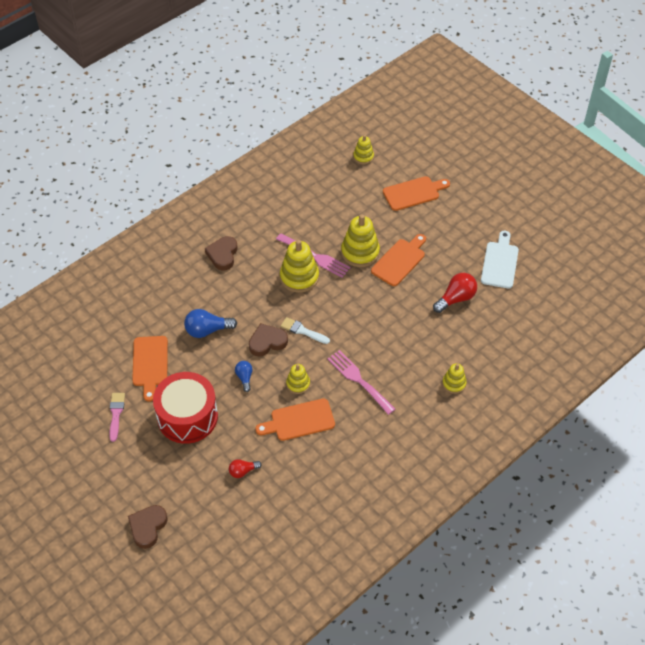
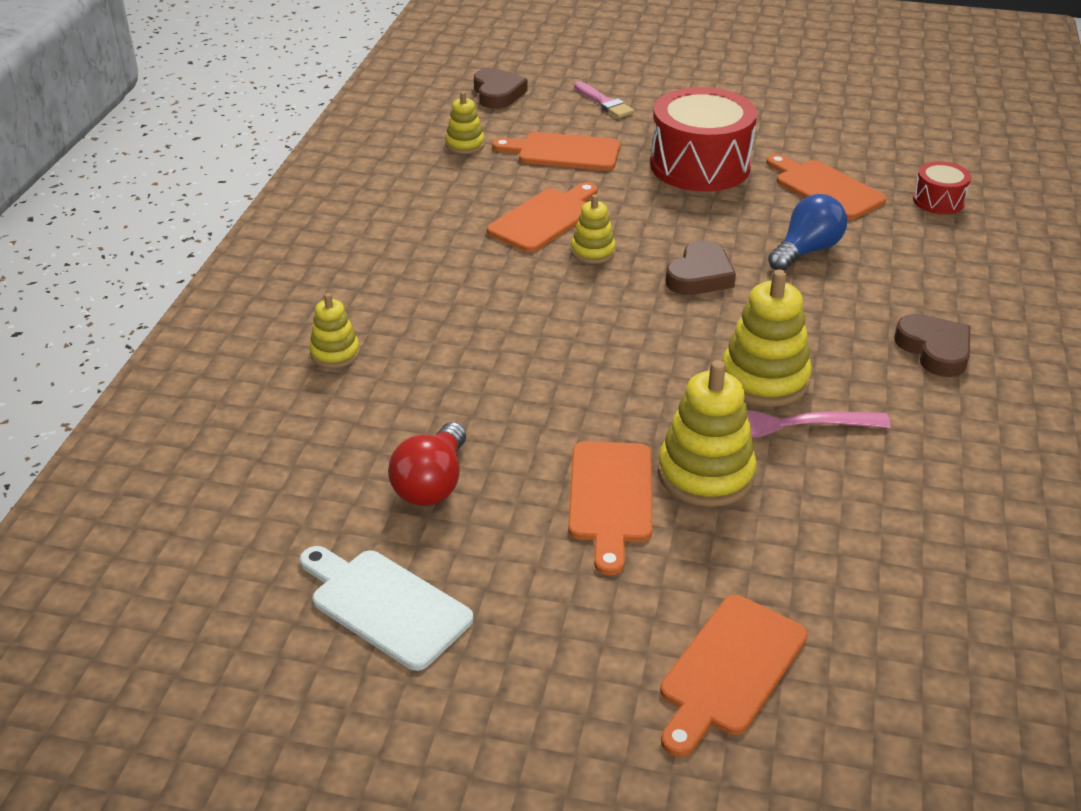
camera: 145 degrees right, 15 degrees down
(113, 326) = (938, 201): none -> red drum
(116, 414) = (791, 135): pink brush -> pink brush (604, 103)
(148, 527) = (617, 81): brown heart -> brown heart (497, 93)
(243, 471) = (563, 152): red light bulb -> orange cutting board
(244, 378) = (678, 227): blue light bulb -> none
(302, 331) = (663, 311): white brush -> none
(358, 380) = (503, 292): pink fork -> none
(363, 157) = (949, 701): yellow stacking toy -> yellow stacking toy (465, 145)
(500, 262) = (385, 605): white cutting board -> white cutting board turned 150 degrees clockwise

